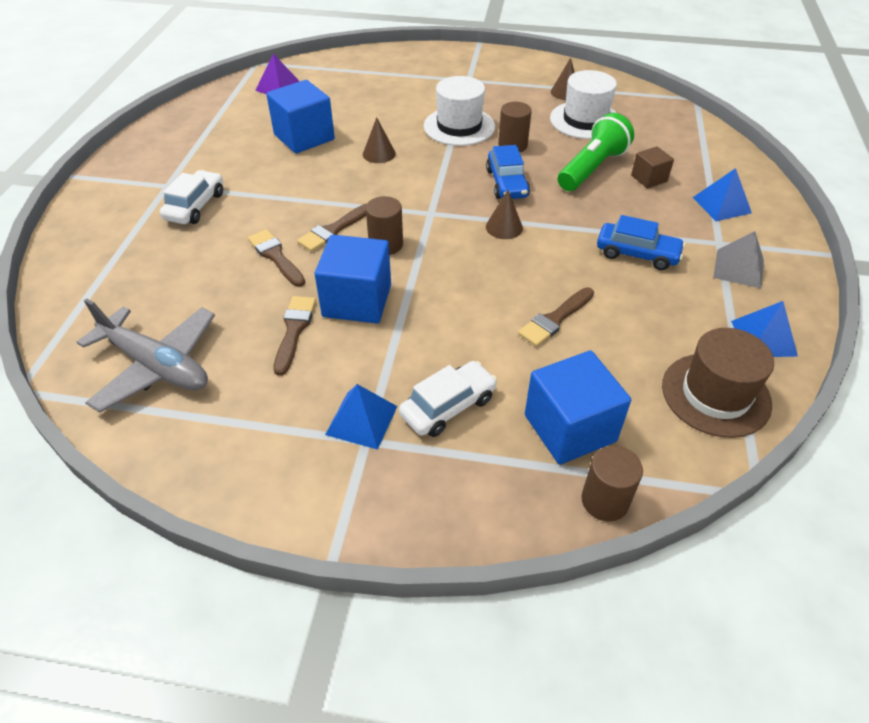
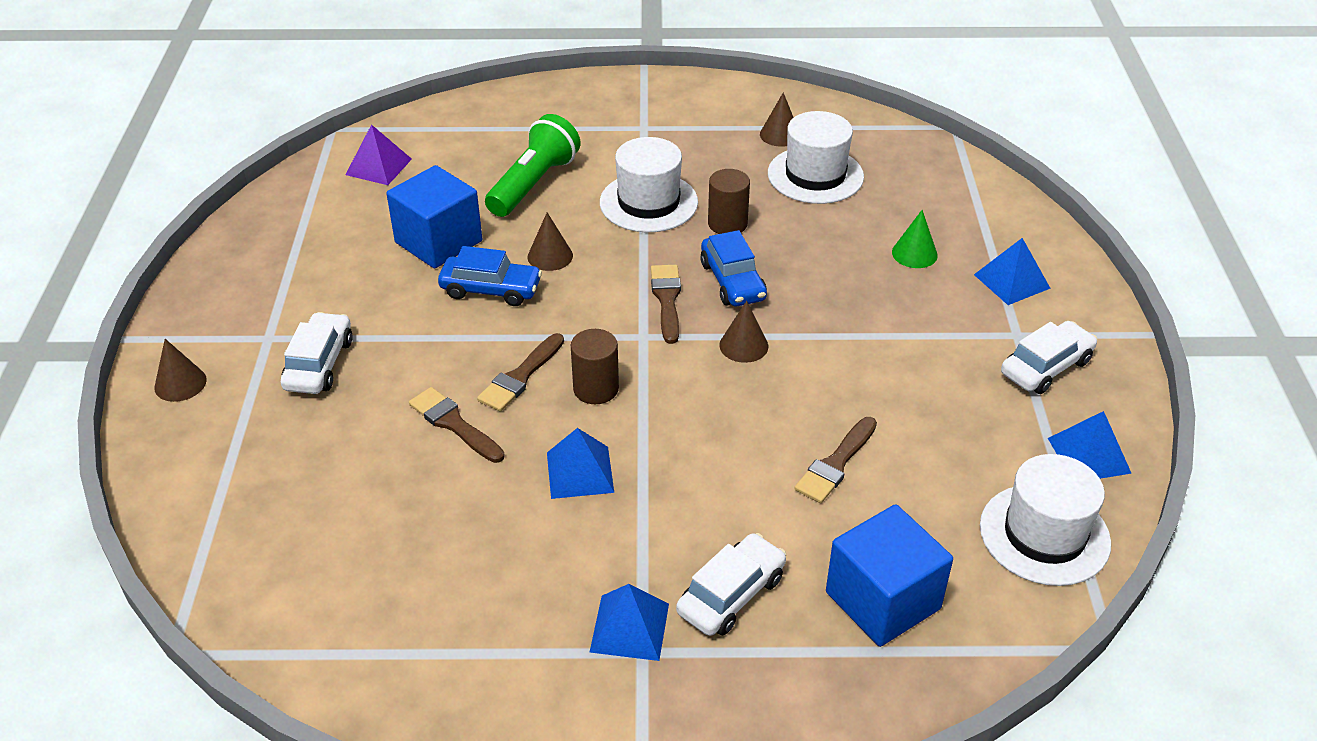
camera: 10 degrees left, 5 degrees down
(97, 208) = (180, 383): none -> brown cone
(156, 365) = (345, 594): grey plane -> none
(294, 330) = (510, 523): brown brush -> brown brush (667, 299)
(357, 301) = (580, 472): blue cube -> blue pyramid
(592, 168) = (839, 247): green flashlight -> green flashlight (533, 184)
(605, 501) = (940, 681): brown cylinder -> none
(637, 254) = (919, 362): blue car -> blue car (491, 289)
(649, 178) = (914, 253): brown cube -> green cone
(715, 394) = (1044, 534): brown hat -> white hat
(738, 268) = (1046, 367): grey pyramid -> white car

